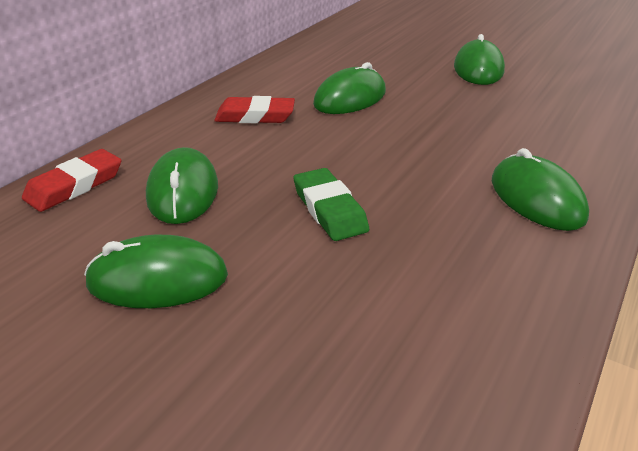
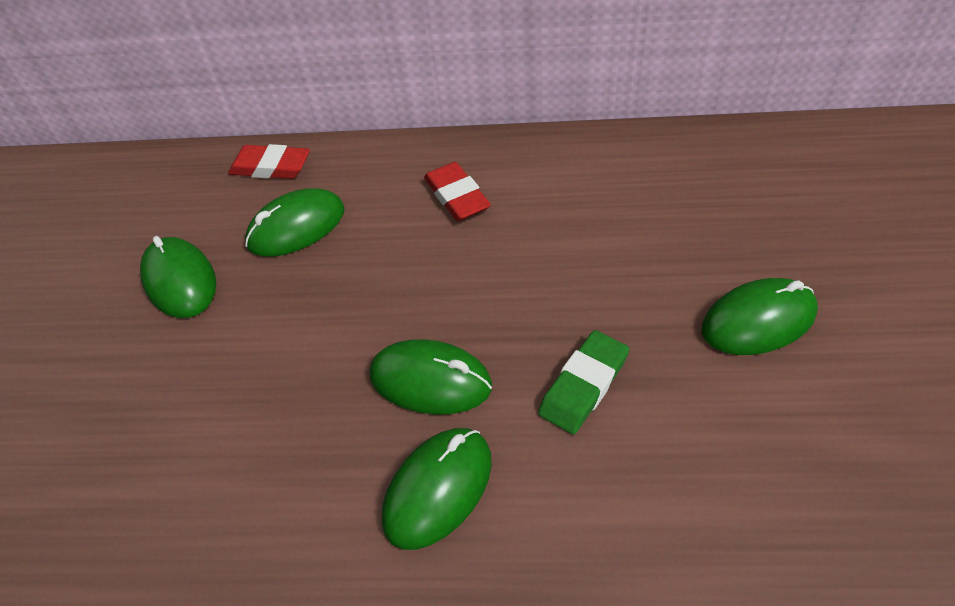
camera: 65 degrees right, 15 degrees up
(329, 209) = (321, 330): green eraser -> green eraser (583, 385)
(350, 98) = (556, 242): green mouse -> green mouse (430, 381)

